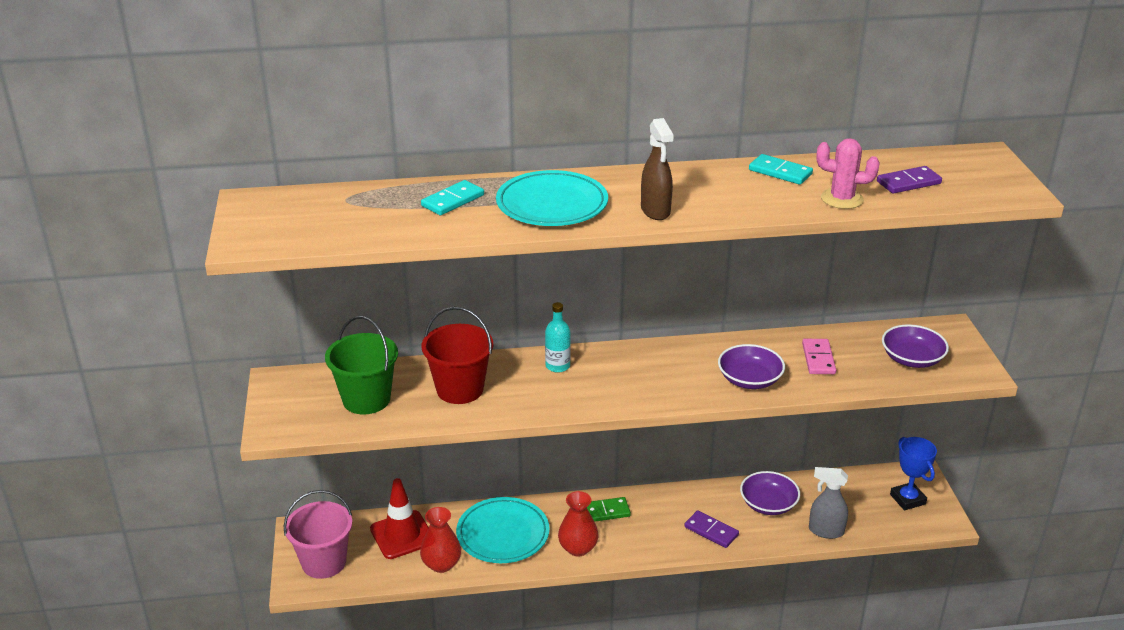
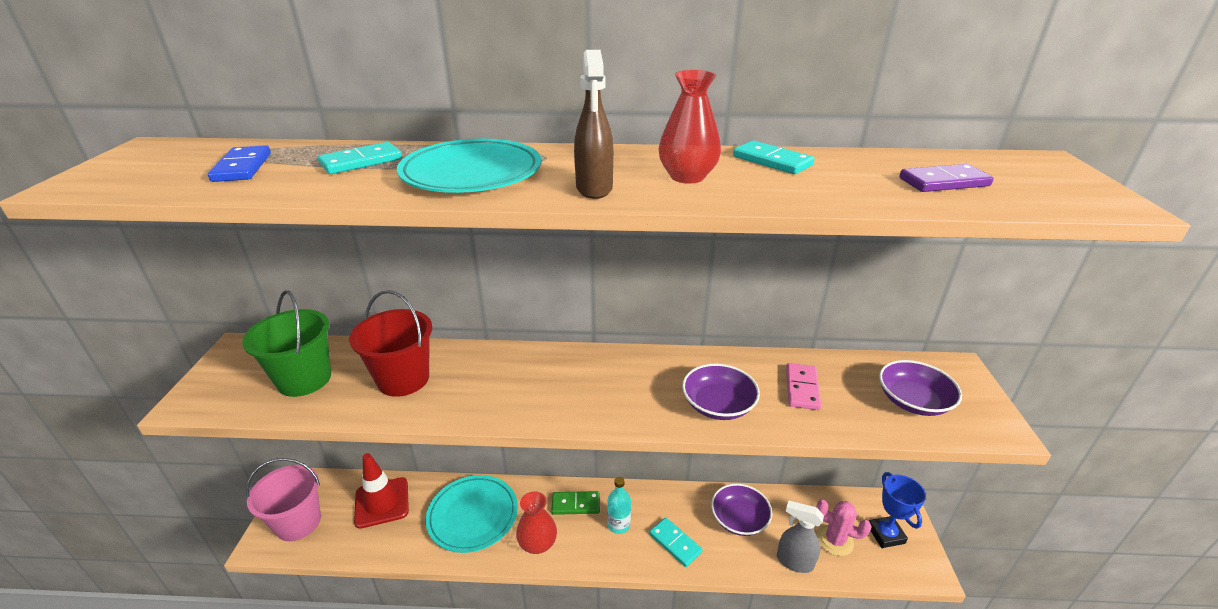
camera: 10 degrees right, 0 degrees up
(360, 214) = (242, 167): none -> blue domino
(441, 564) = (402, 542): red vase -> red vase (687, 177)
(557, 366) = (516, 364): turquoise bottle -> turquoise bottle (618, 525)
(711, 531) = (675, 543): purple domino -> turquoise domino
(842, 199) = (850, 193): pink cactus -> pink cactus (835, 540)

